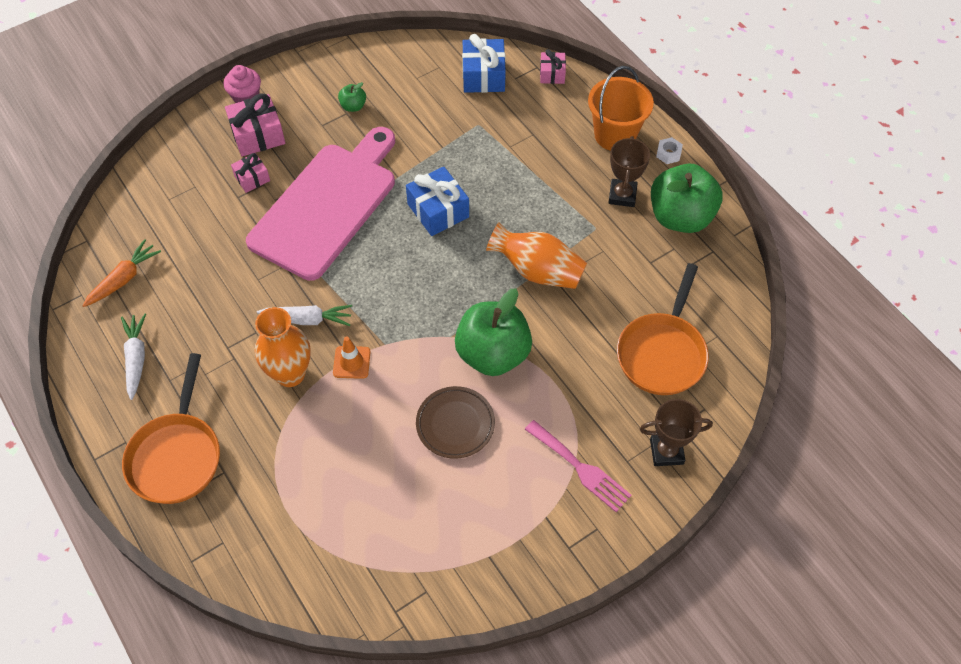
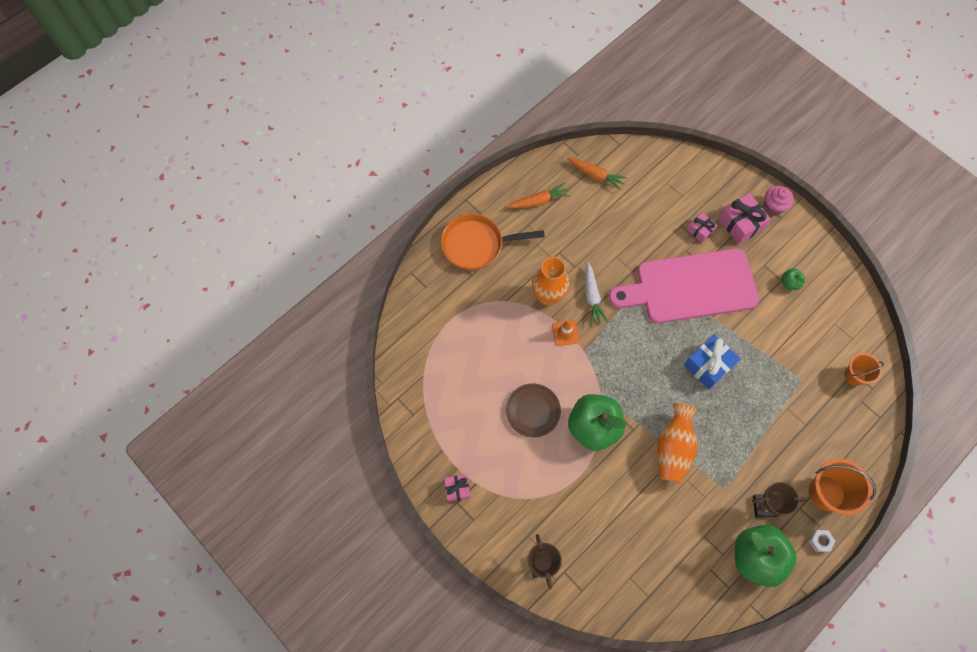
camera: 80 degrees right, 10 degrees up
(136, 358) = (539, 201): white carrot -> orange carrot
(327, 206) = (690, 287): pink cutting board -> pink cutting board turned 150 degrees clockwise
(483, 76) = (855, 375): blue gift -> orange bucket
(552, 74) = (876, 431): pink gift -> pink gift (457, 489)
(580, 468) = (516, 503): pink fork -> none
(662, 353) = (623, 553): orange pan -> none

